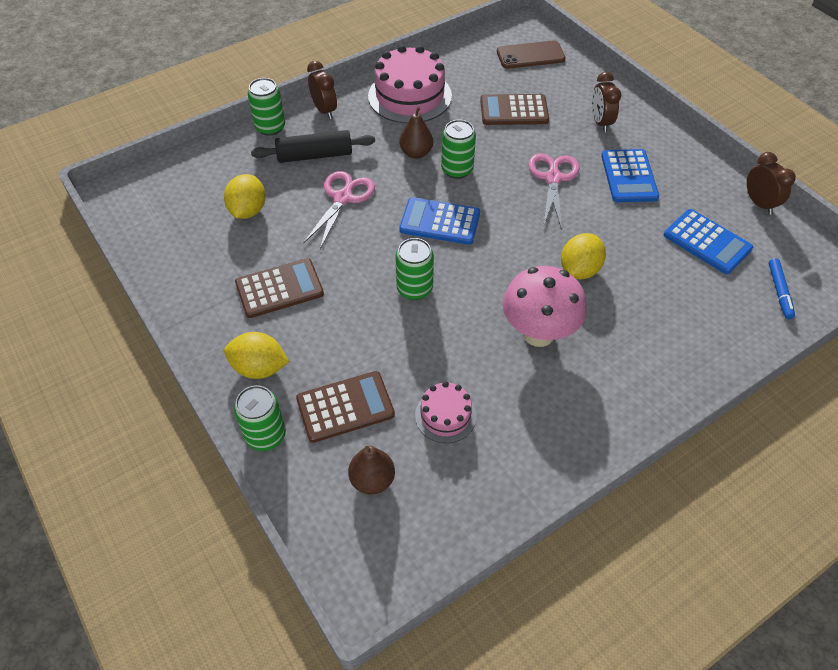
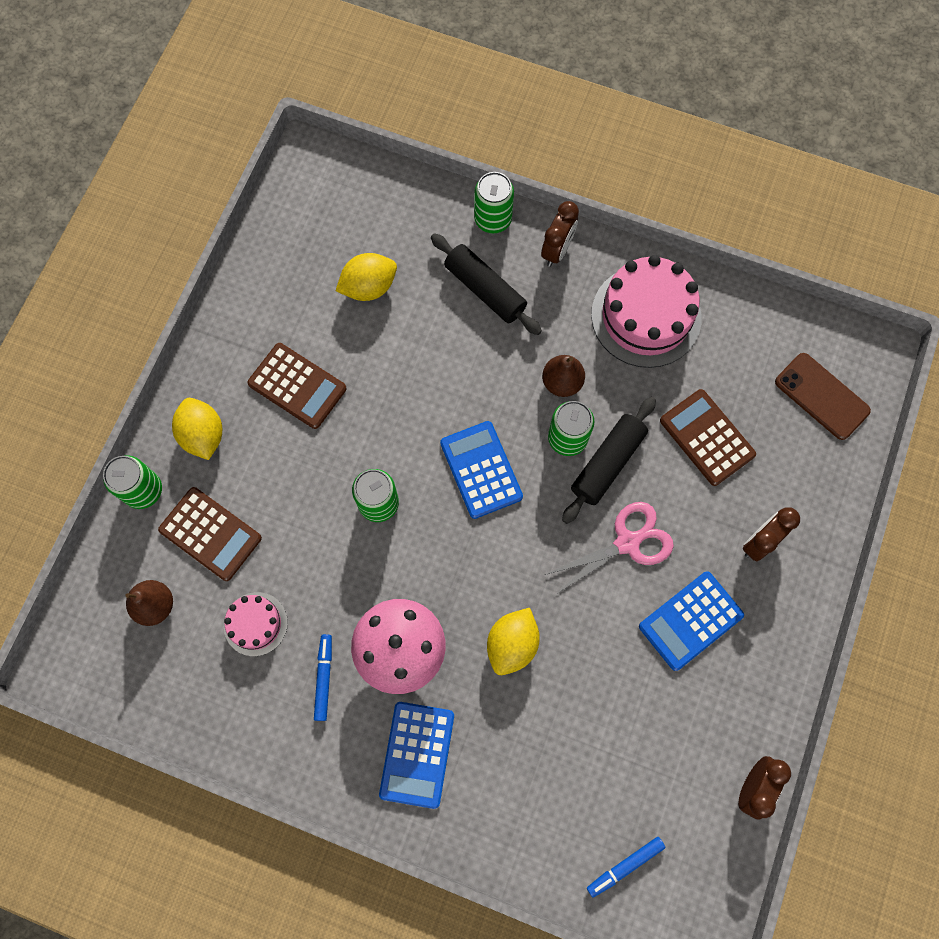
camera: 55 degrees right, 20 degrees up
(343, 197) = (448, 358): pink scissors -> none
(491, 160) = (607, 463): none -> black rolling pin
(524, 393) = (324, 678): none -> blue marker
(579, 270) = (512, 644): yellow lemon -> yellow lemon turned 60 degrees counterclockwise
(707, 242) = (647, 755): blue calculator -> blue calculator (417, 754)

